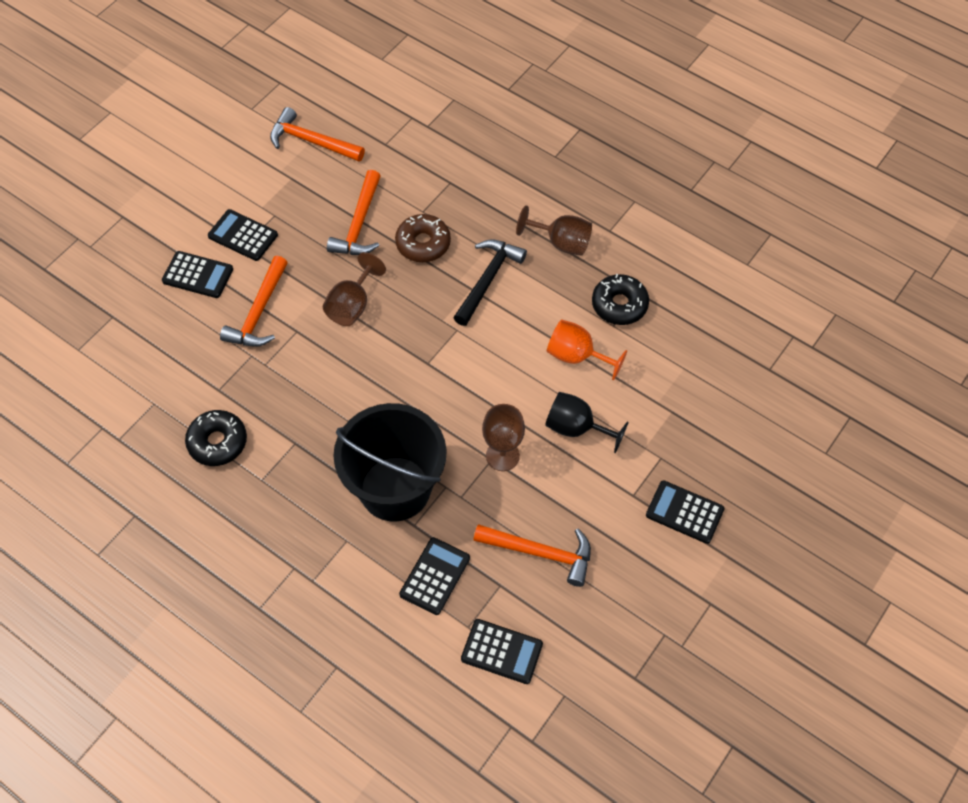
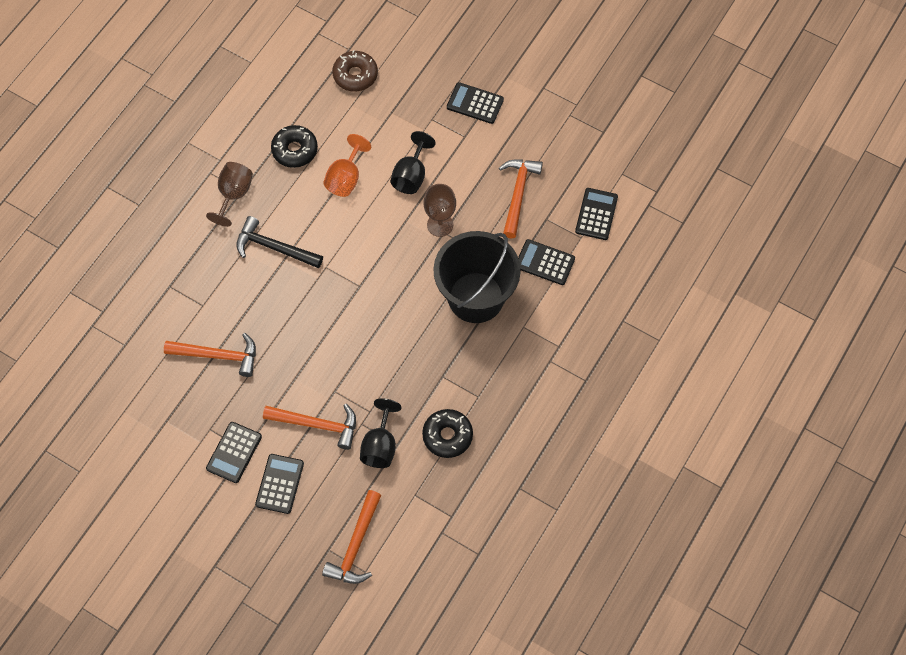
camera: 95 degrees left, 5 degrees up
(220, 372) = (380, 446): none -> black goblet
(311, 141) = (121, 409): orange hammer -> orange hammer (356, 545)
(352, 305) = (306, 350): brown goblet -> none
(423, 243) = (238, 301): brown donut -> brown donut (355, 75)
(684, 512) = (475, 103): black calculator -> black calculator turned 90 degrees clockwise

